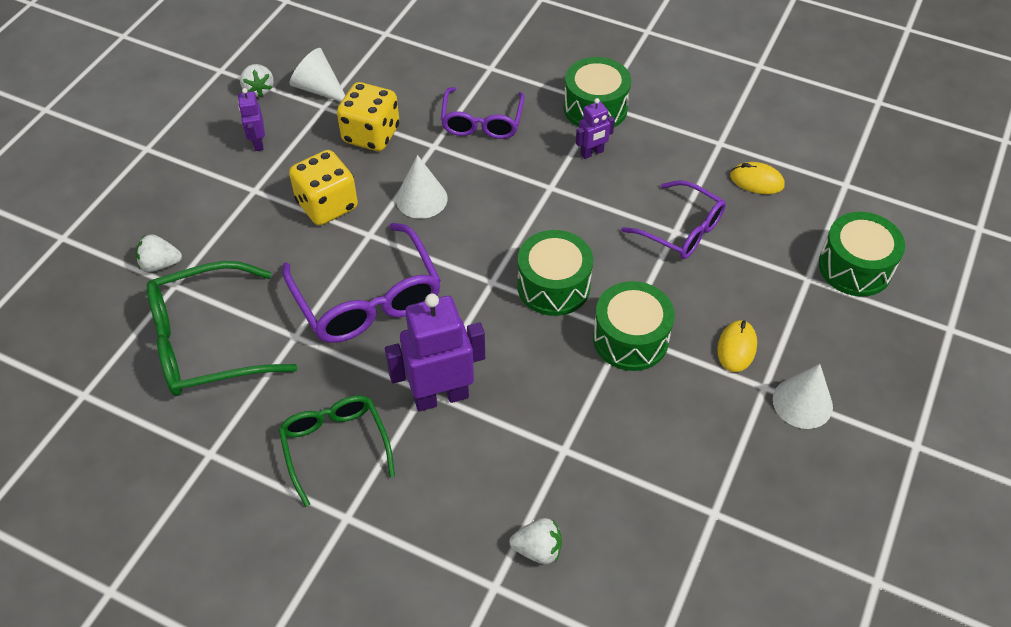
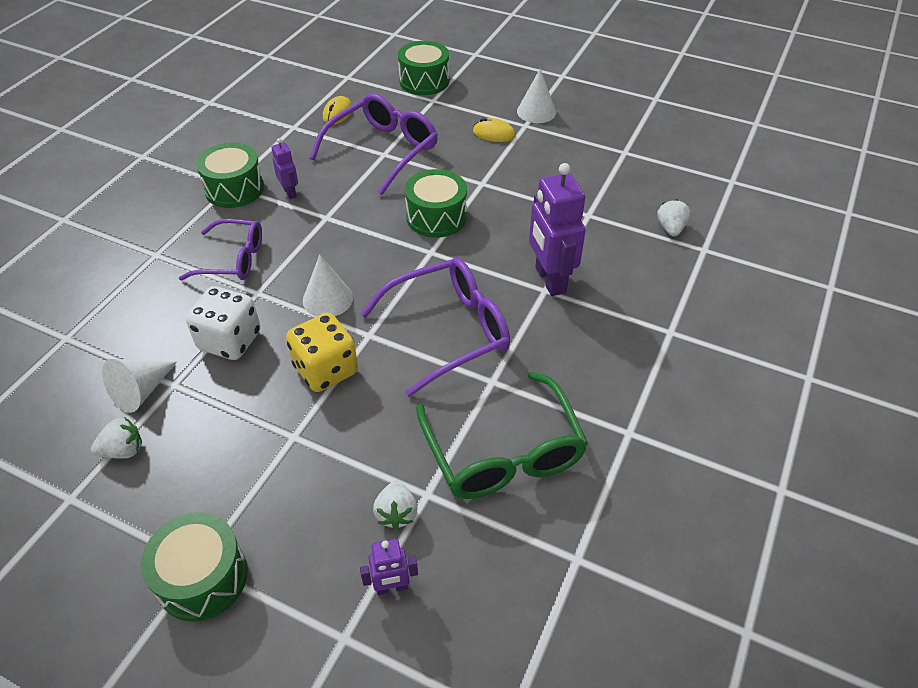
camera: 90 degrees left, 5 degrees down
(258, 143) = (217, 441): purple robot -> purple robot (392, 587)
(335, 446) = (607, 343): green glasses -> none
(371, 135) = (230, 341): yellow dice -> white dice
(630, 339) = (488, 180): green drum -> green drum (202, 577)
(682, 230) = (383, 150): purple glasses -> purple glasses, size x1.52

